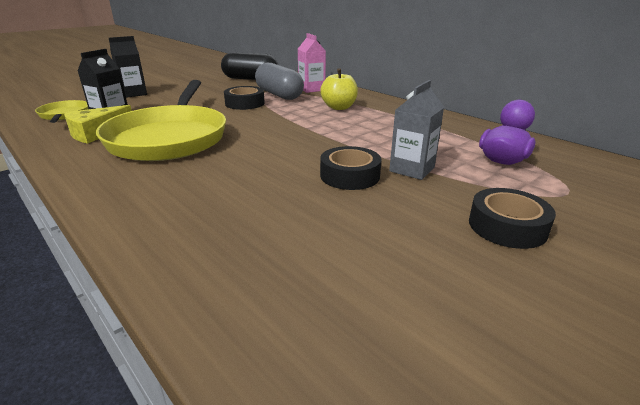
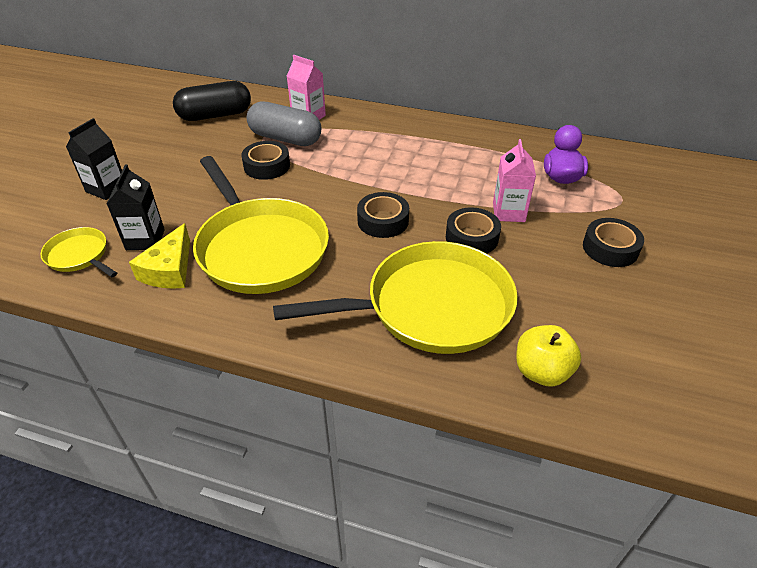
camera: 30 degrees left, 15 degrees up
(240, 209) = (431, 306): none -> yellow pan
(284, 147) = (383, 221): none -> black tape
(339, 107) = (370, 143): yellow apple -> yellow apple (541, 371)
(412, 169) = (508, 212): grey carton -> pink carton

